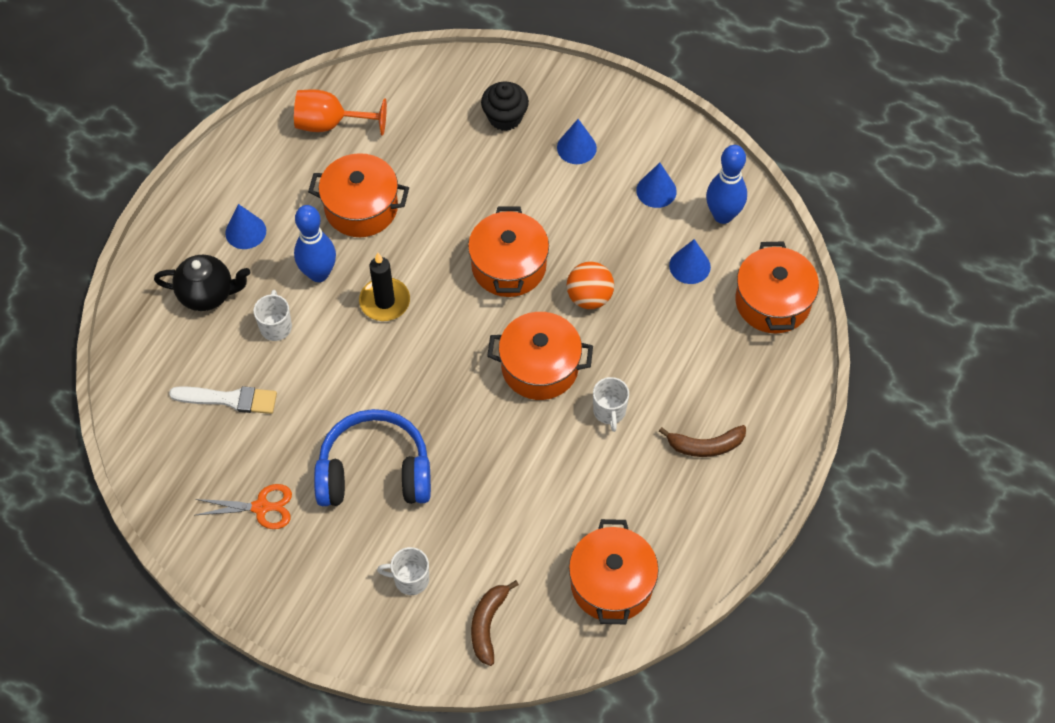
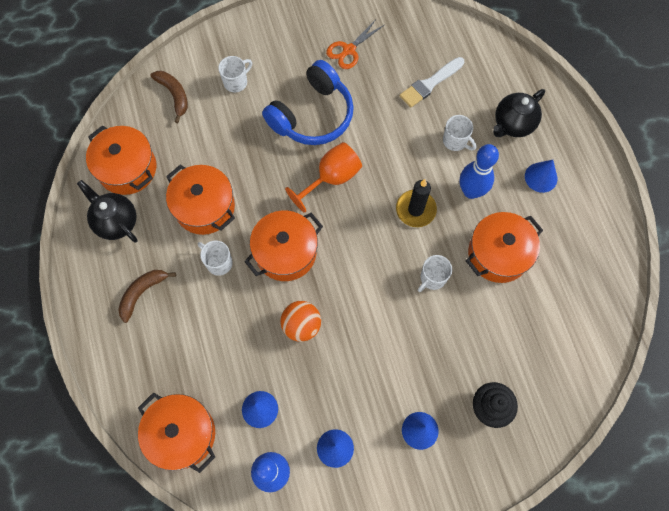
camera: 135 degrees right, 10 degrees up
(330, 124) = (585, 292): orange goblet -> orange goblet (331, 178)
(438, 237) = (432, 278): none -> white mug
(509, 266) = (370, 299): orange pot -> orange pot (205, 207)
(671, 536) = (116, 222): none -> black teapot

